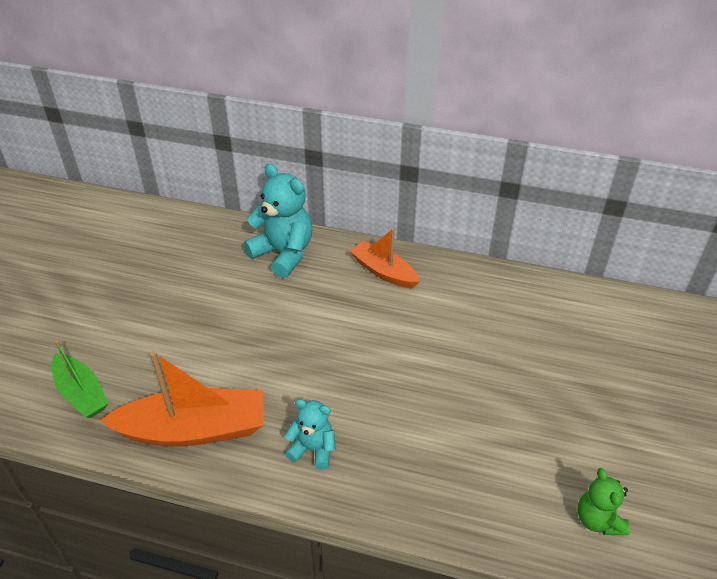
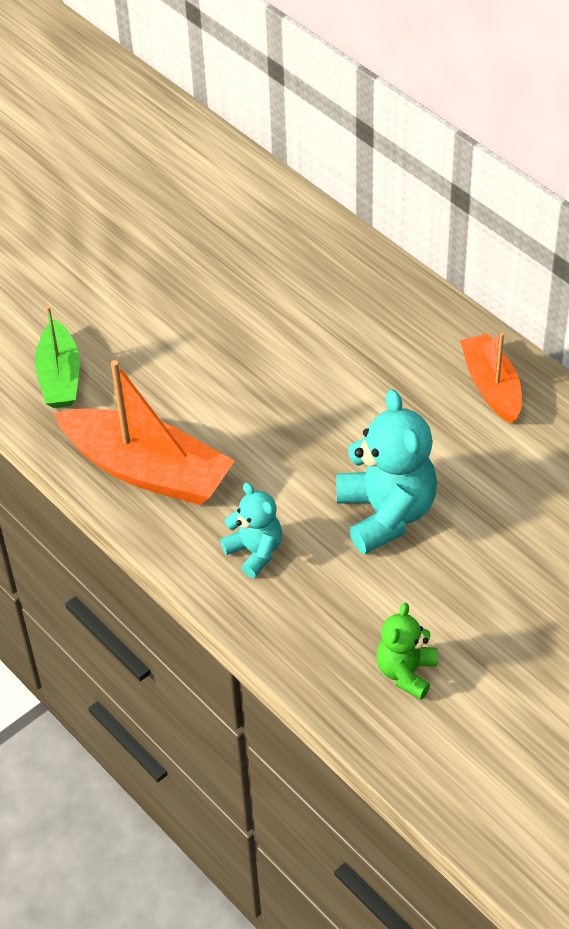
camera: 35 degrees right, 5 degrees up
(283, 253) = (384, 308): turquoise teddy bear -> turquoise teddy bear (386, 514)
(598, 520) = (506, 779): green teddy bear -> green teddy bear (406, 672)

